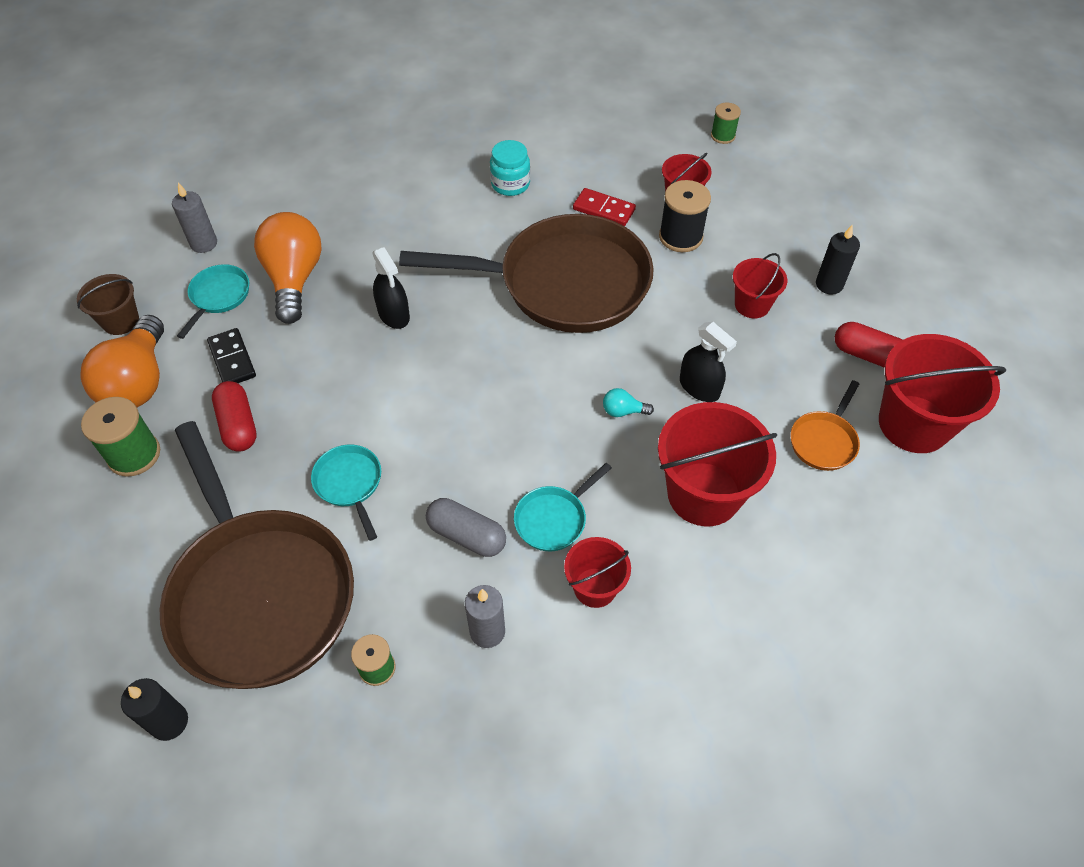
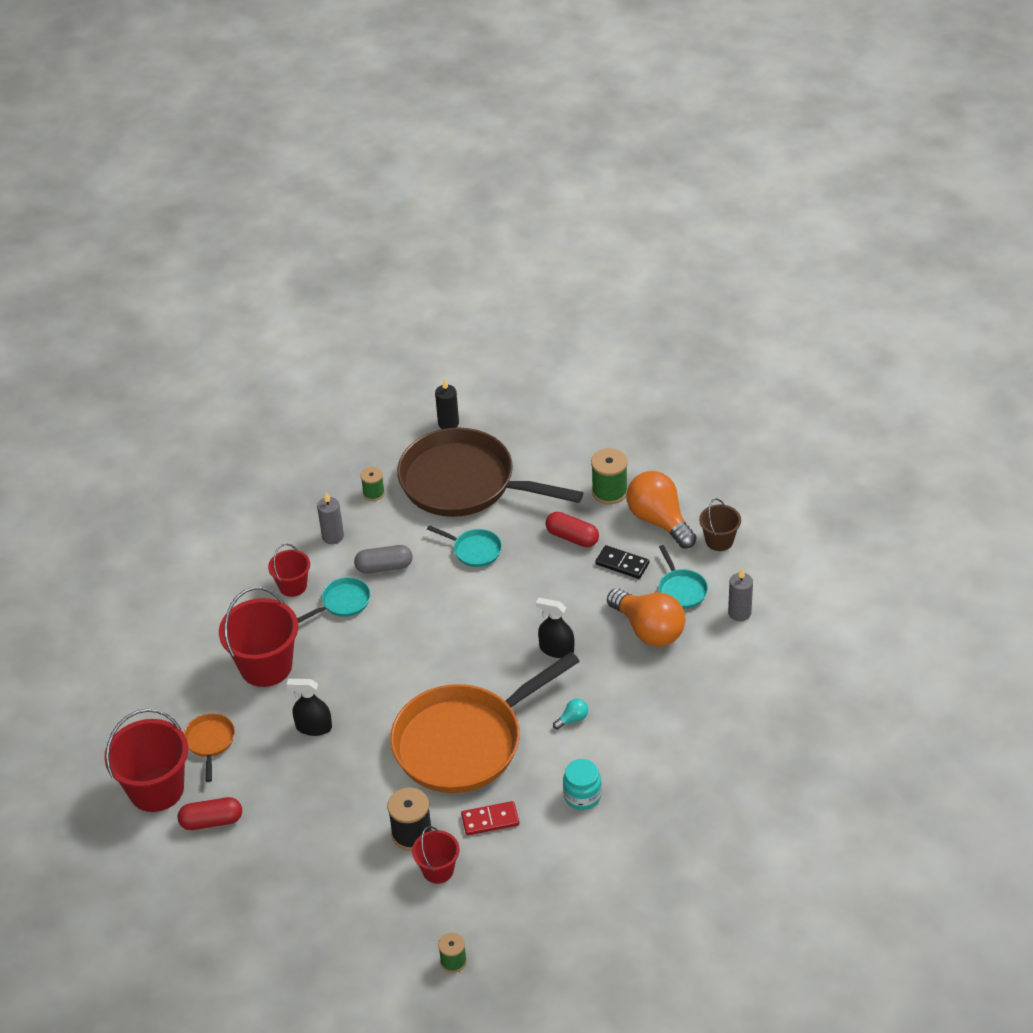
camera: 145 degrees right, 10 degrees down
(554, 519) = (343, 602): turquoise pan -> turquoise pan turned 45 degrees clockwise
(564, 283) = (465, 742): brown pan -> orange pan
(623, 411) = (351, 683): turquoise light bulb -> turquoise light bulb (572, 719)
(752, 305) = (318, 809): red bucket -> none
(829, 284) = (271, 863): black candle -> none

